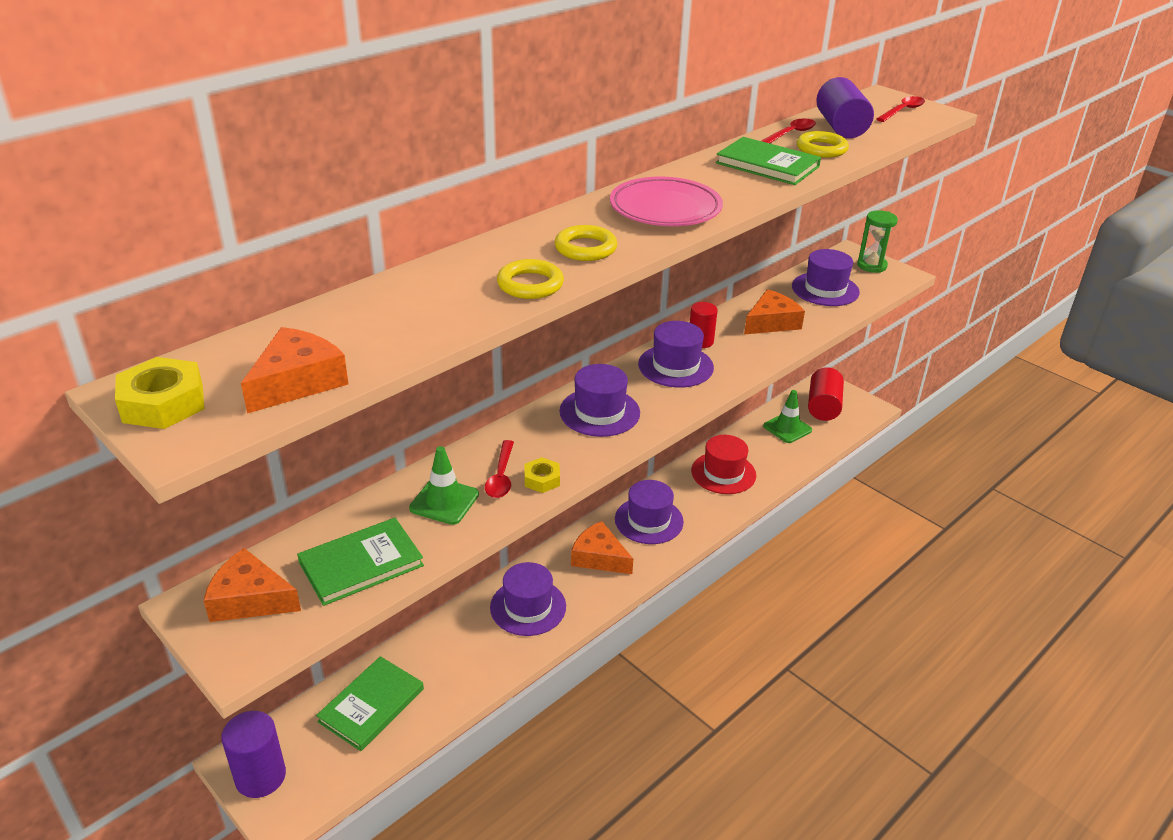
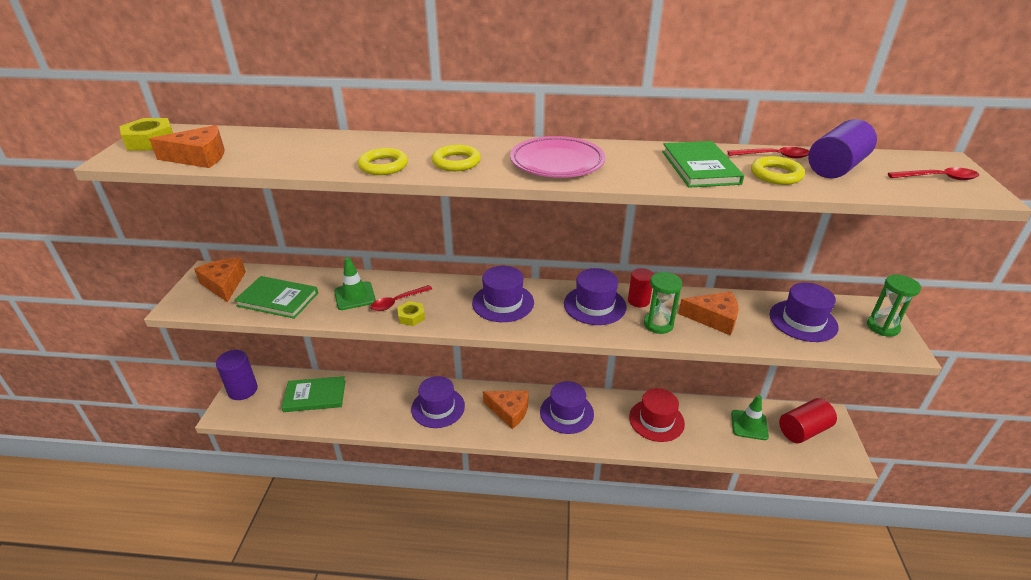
camera: 50 degrees right, 0 degrees up
(599, 557) = (509, 411): orange cheese -> orange cheese turned 120 degrees clockwise
(745, 351) = (658, 324): none -> green hourglass

